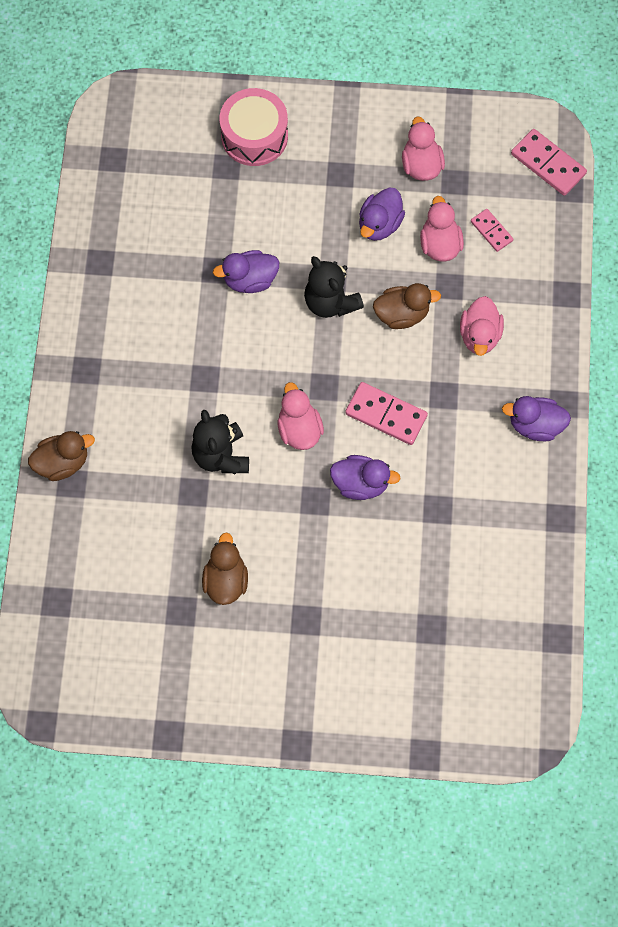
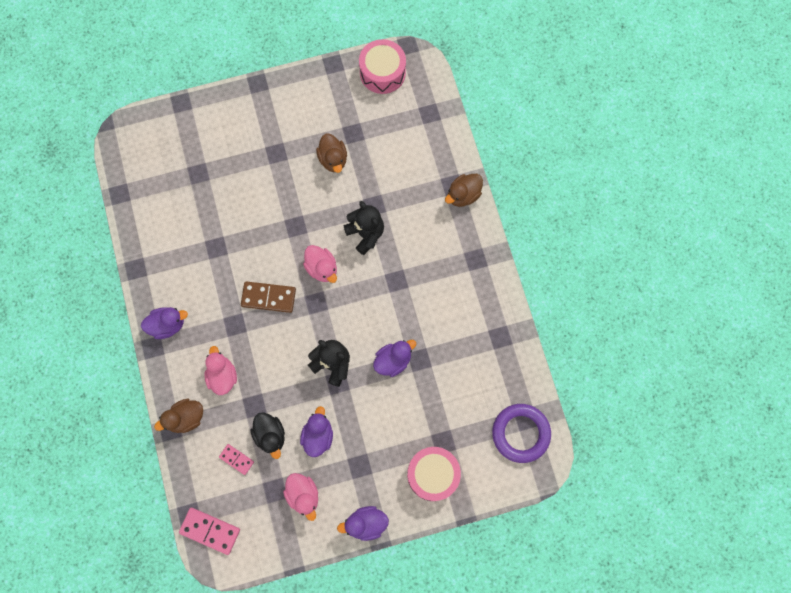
camera: 160 degrees right, 5 degrees up
(98, 693) = (382, 72): none -> pink drum
(127, 145) = (520, 433): none -> purple ring
(361, 483) = (270, 247): purple duck -> purple duck (366, 523)
(386, 415) = (268, 297): pink domino -> brown domino
(402, 314) = (280, 372): brown duck -> brown duck (186, 418)
(440, 244) = (270, 435): pink duck -> black duck

